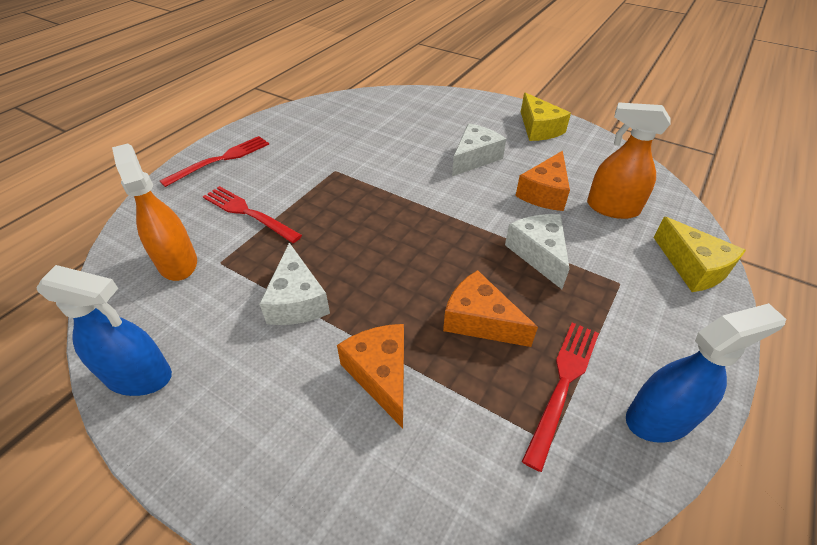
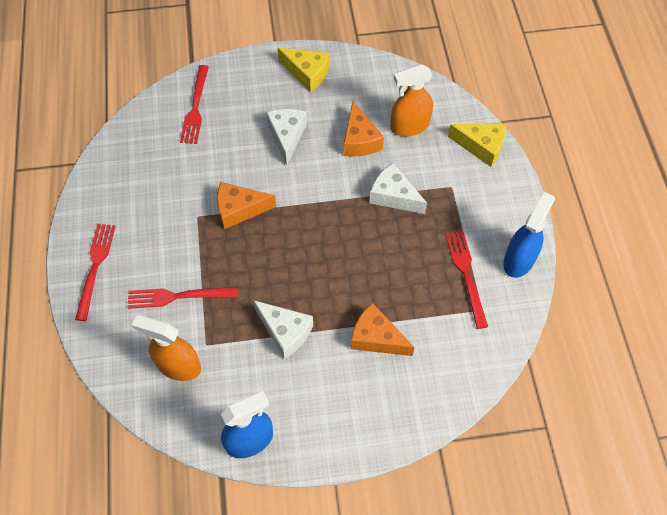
camera: 40 degrees left, 15 degrees up
(418, 109) = (195, 108): none -> red fork
(480, 320) = (398, 267): orange cheese -> orange cheese (239, 209)

